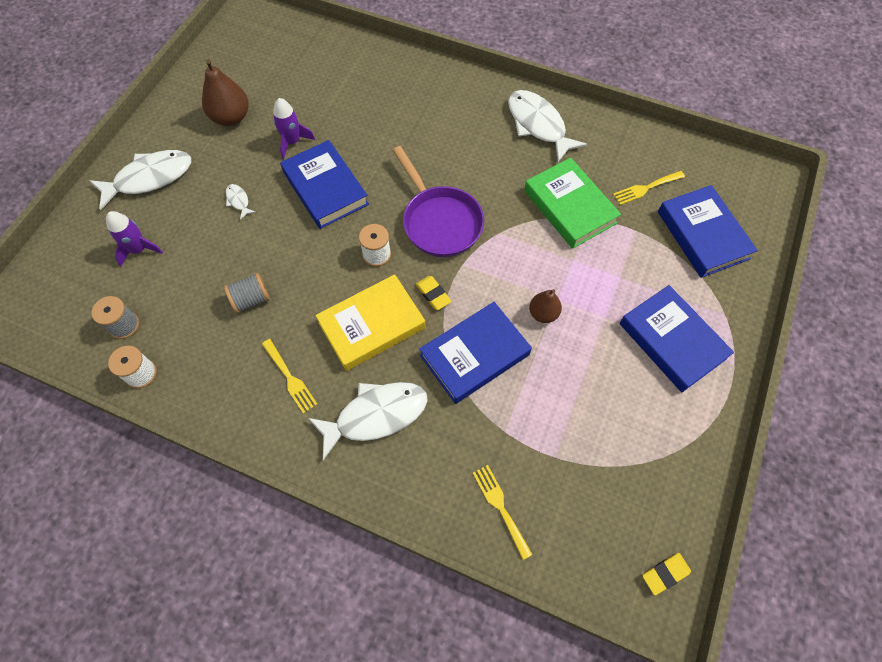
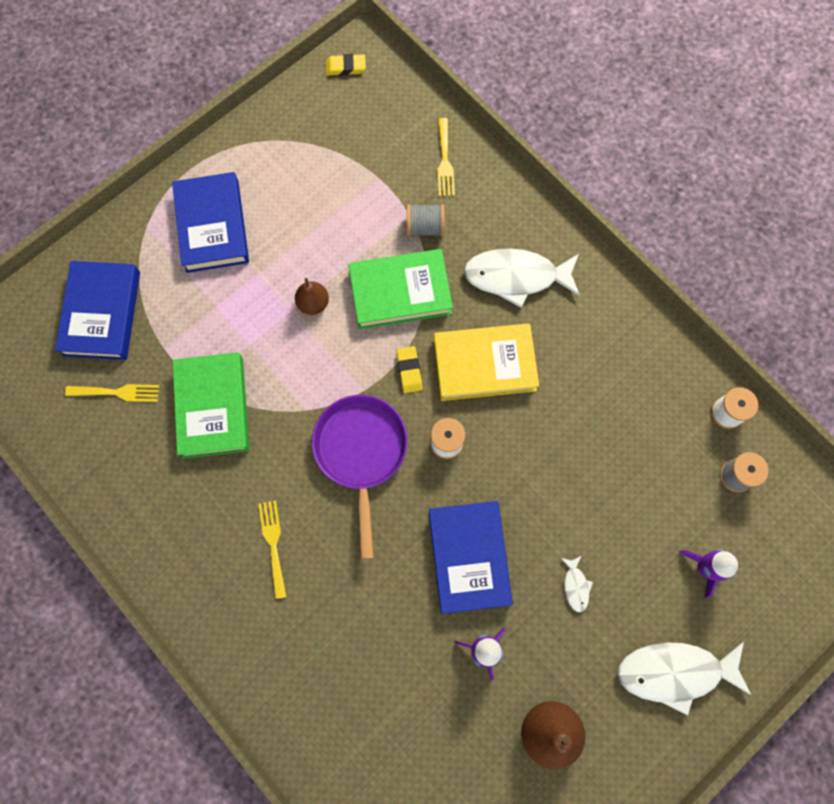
camera: 155 degrees left, 10 degrees up
(251, 300) = (597, 447): grey spool -> grey spool (425, 227)
(290, 378) = (583, 345): yellow fork -> yellow fork (273, 544)
(474, 355) = (400, 292): blue book -> green book
(538, 125) = (177, 534): white fish -> none

